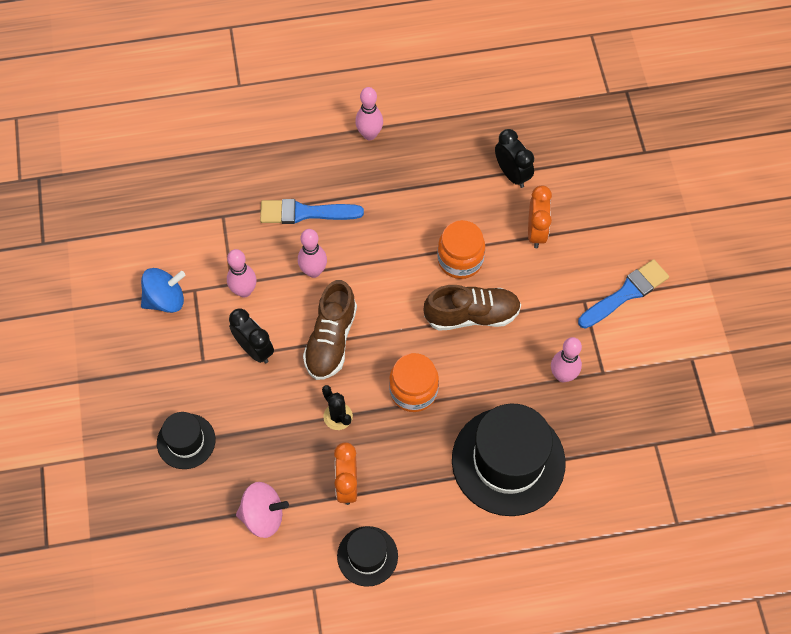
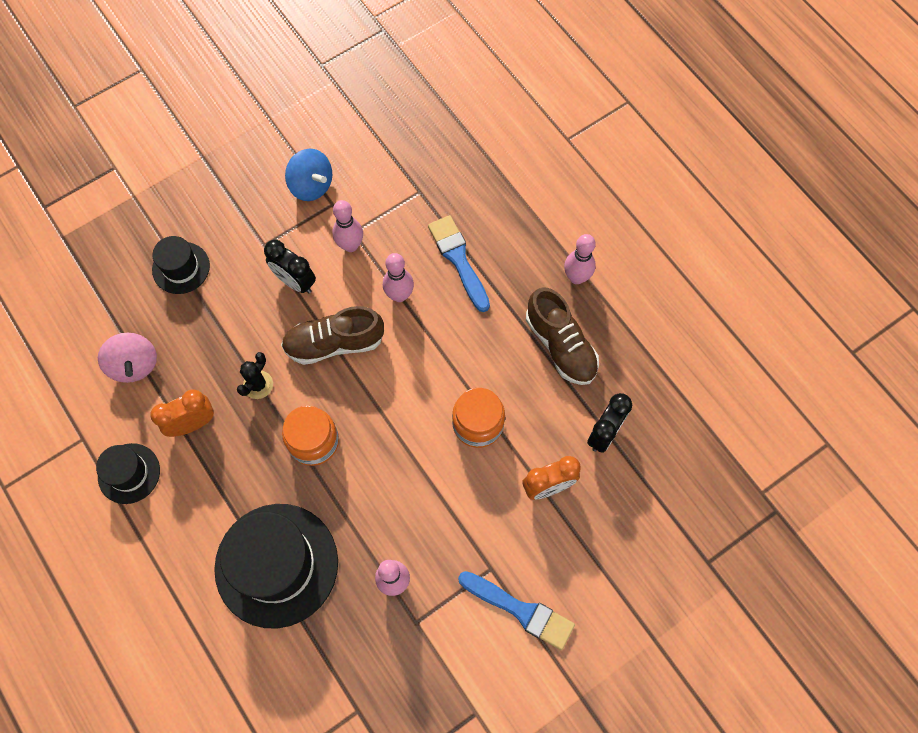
camera: 65 degrees right, 5 degrees up
(254, 349) = (295, 282): black clock -> black clock turned 105 degrees clockwise
(471, 315) = (421, 462): brown shoe -> brown shoe (560, 345)

